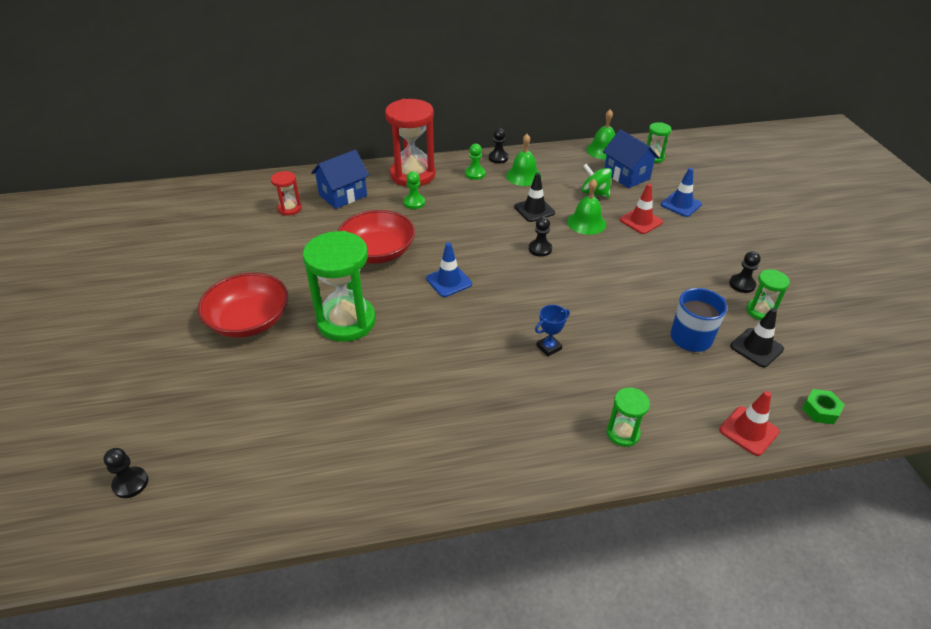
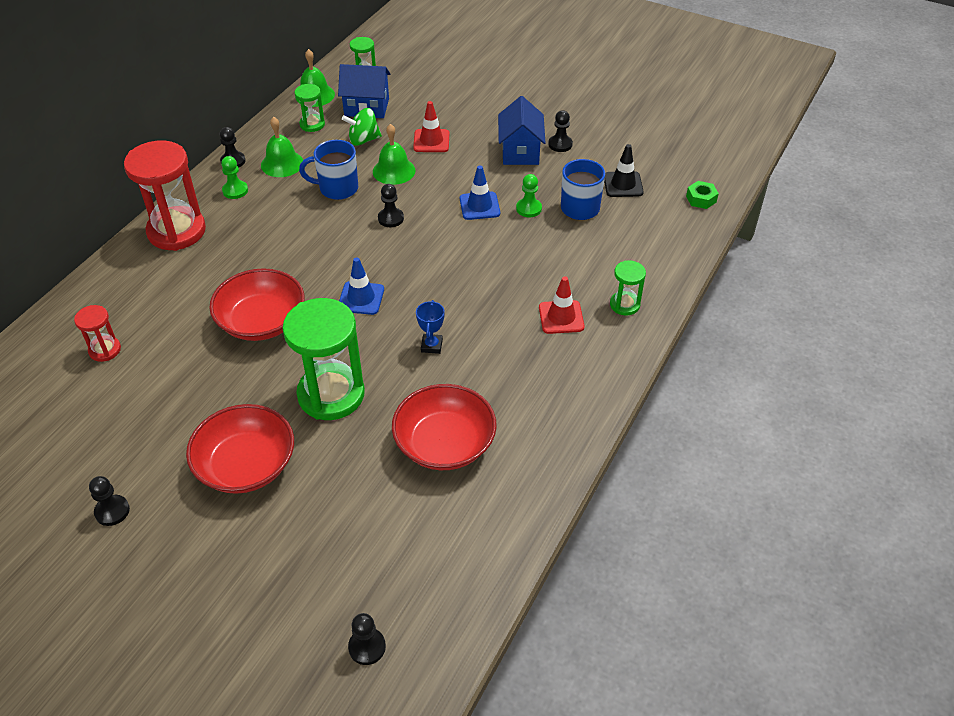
camera: 50 degrees left, 5 degrees up
(167, 288) = (112, 511): none -> black pawn
(343, 195) = (139, 298): blue house -> blue house (520, 151)
(356, 409) = (444, 443): none -> red bowl
(414, 203) = (222, 256): green pawn -> green pawn (528, 209)
(534, 210) = (337, 188): black traffic cone -> blue mug
(549, 347) = (505, 288): blue trophy -> blue trophy (431, 346)
(681, 204) = (441, 107): blue traffic cone -> blue traffic cone (479, 206)
(748, 431) = (683, 243): red traffic cone -> red traffic cone (561, 317)
(760, 311) = (594, 156): green hourglass -> green hourglass (312, 124)

